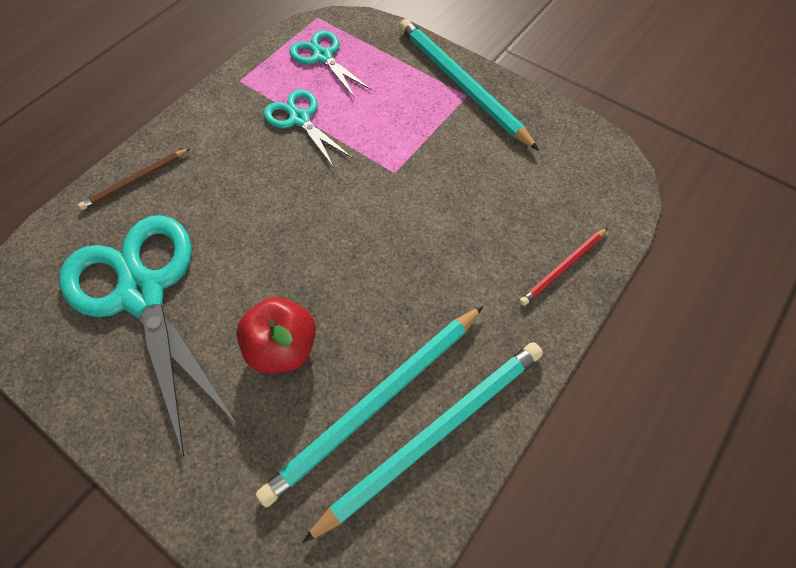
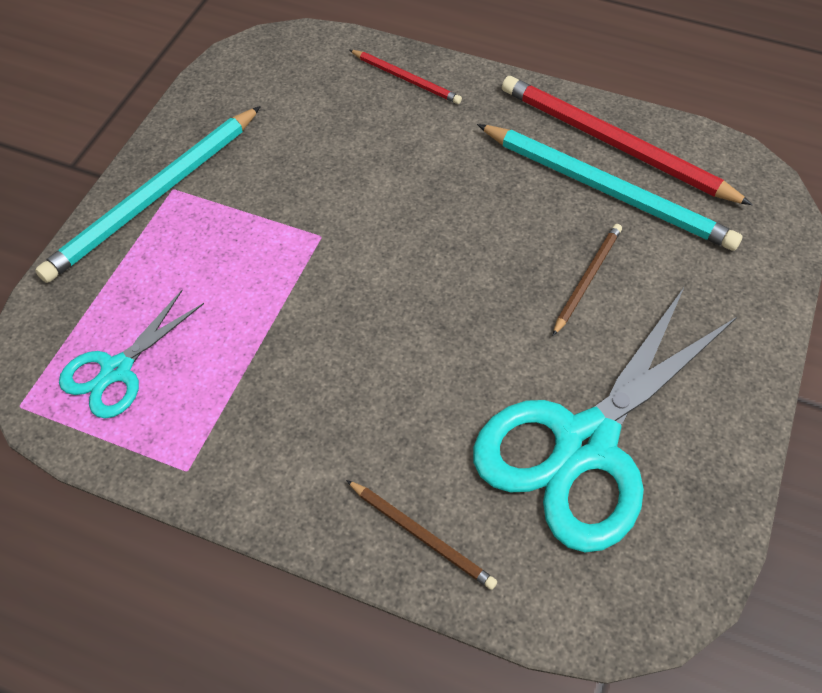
camera: 105 degrees left, 5 degrees down
(283, 347) = (587, 279): red apple -> brown pencil
(300, 119) = (254, 361): turquoise scissors -> none
(434, 434) = (614, 144): turquoise pencil -> red pencil

